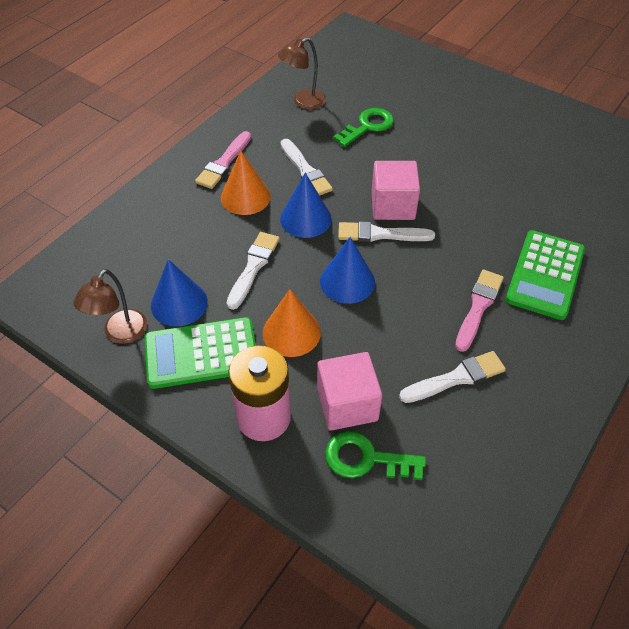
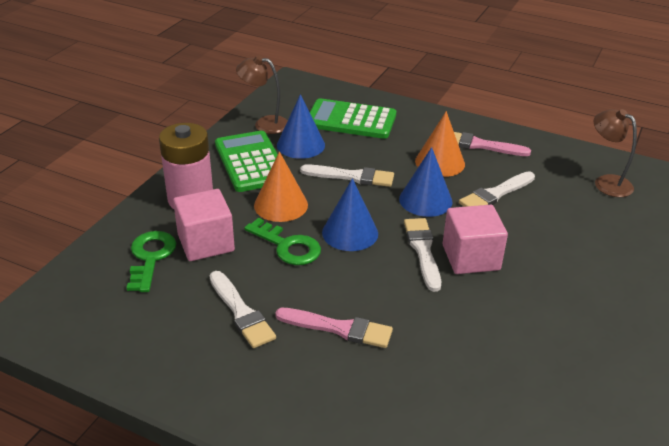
camera: 80 degrees right, 15 degrees down
(367, 126) = (595, 231): green key -> green key (287, 246)
(545, 275) = (405, 389): green calculator -> green calculator (351, 120)

